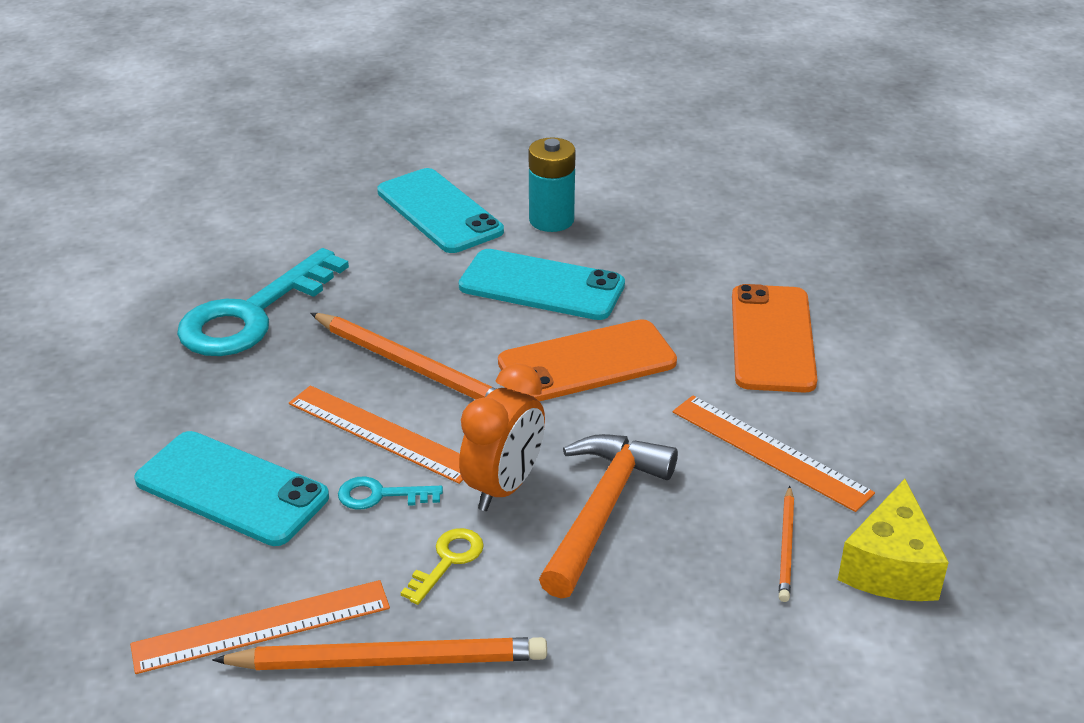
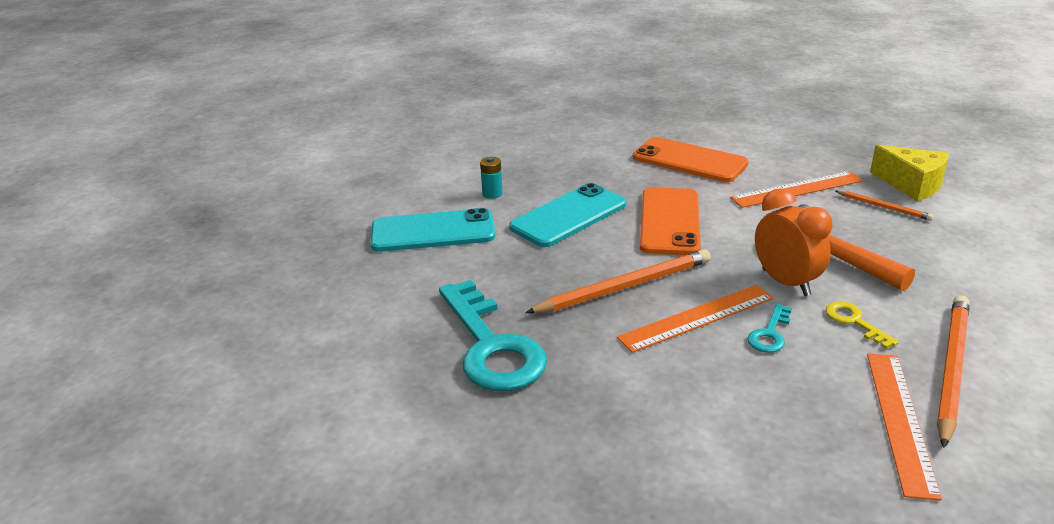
camera: 60 degrees left, 5 degrees down
(231, 489) = (726, 404): turquoise phone -> none
(551, 220) = (492, 194): turquoise battery -> turquoise battery, size x0.58

